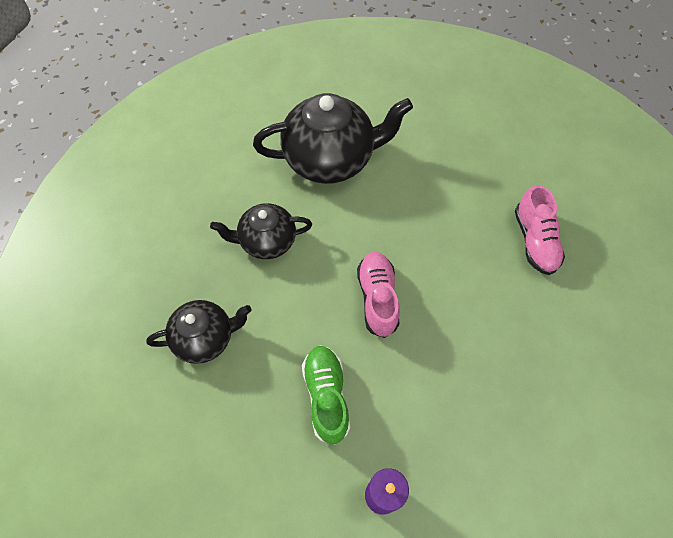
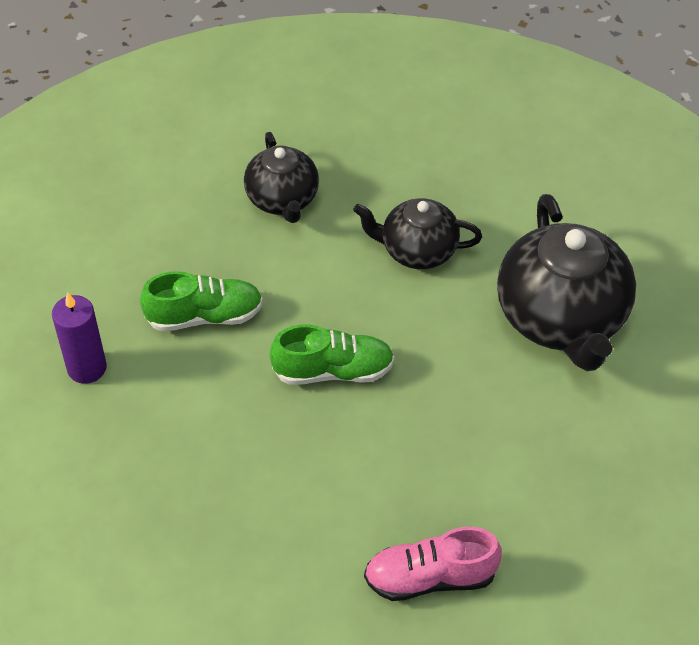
camera: 90 degrees right, 10 degrees down
(267, 241) = (417, 250): black teapot -> black teapot turned 75 degrees counterclockwise
(377, 298) = (333, 371): pink shoe -> green shoe

